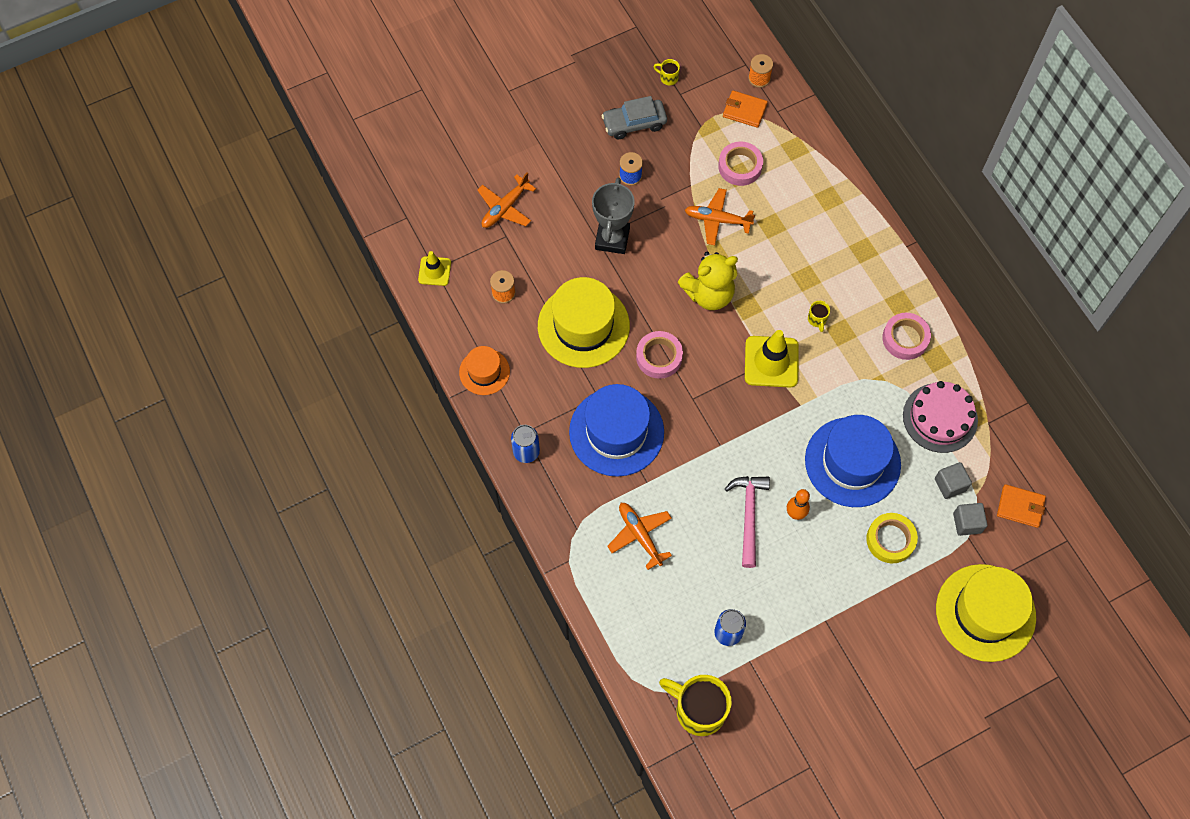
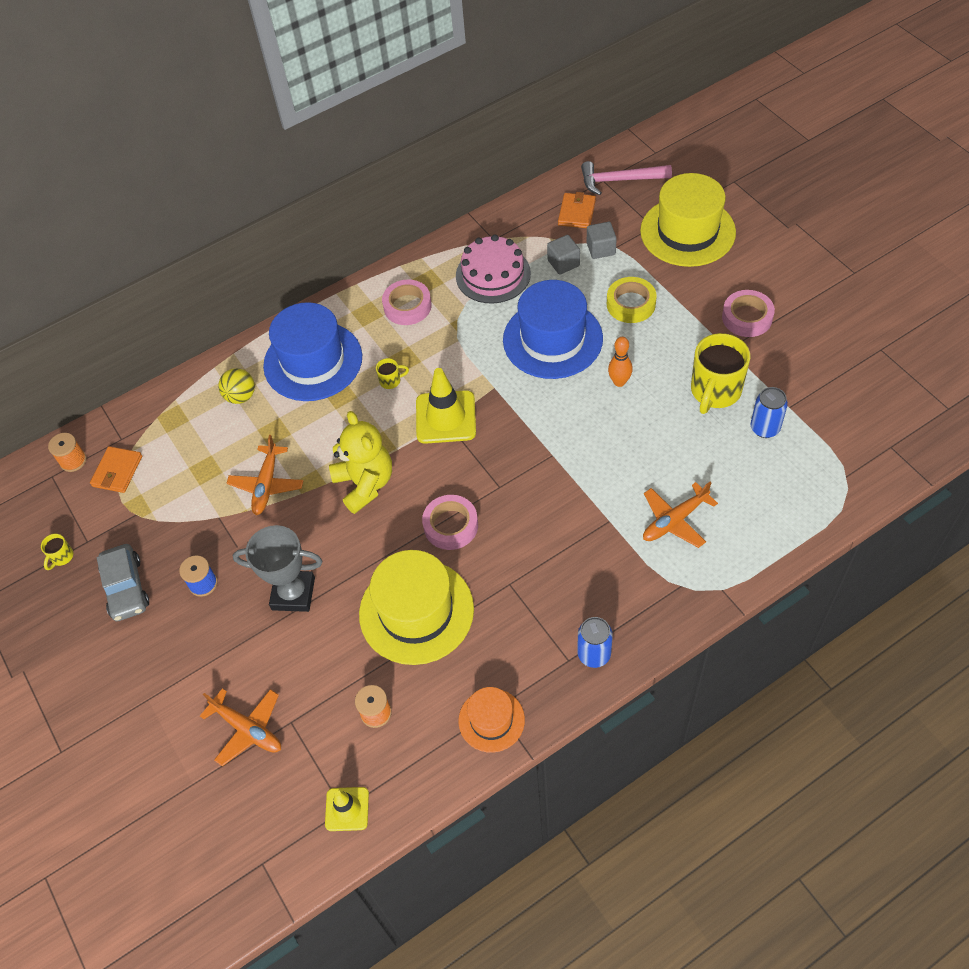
camera: 90 degrees left, 10 degrees down
(616, 432) = (552, 559): blue hat -> blue hat (313, 361)
(698, 710) = (855, 446): yellow mug -> yellow mug (715, 391)
(740, 166) = (195, 469): pink tape -> pink tape (747, 317)
(749, 515) = (629, 421): pink hammer -> pink hammer (619, 180)
(812, 199) = (241, 396): none -> yellow ball

